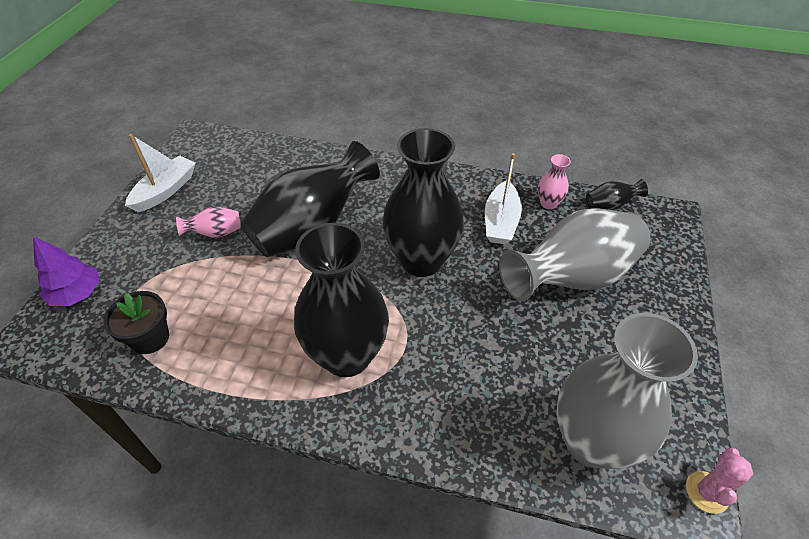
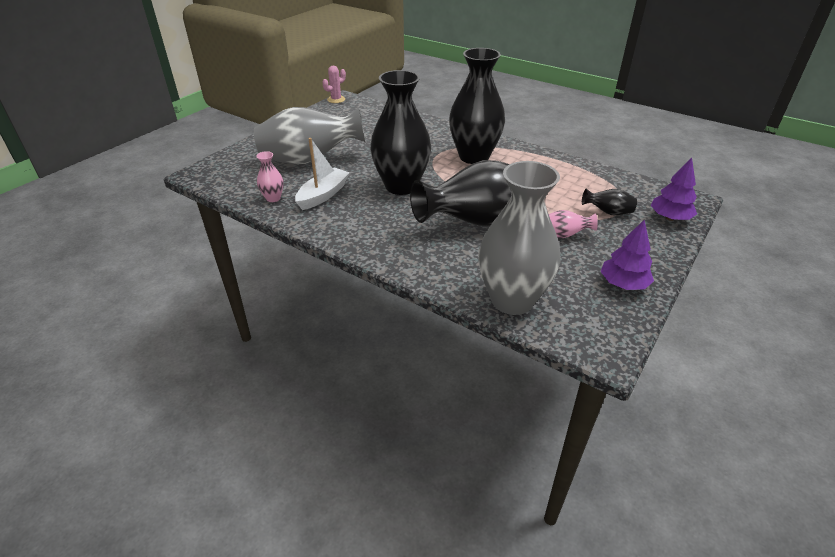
camera: 160 degrees left, 10 degrees down
(150, 338) = (601, 185): black flower pot -> none
(165, 191) = (623, 284): white boat -> purple tree
(591, 441) = (368, 115): grey vase -> grey vase (512, 300)
(609, 206) = (230, 187): black vase -> black vase (608, 212)

